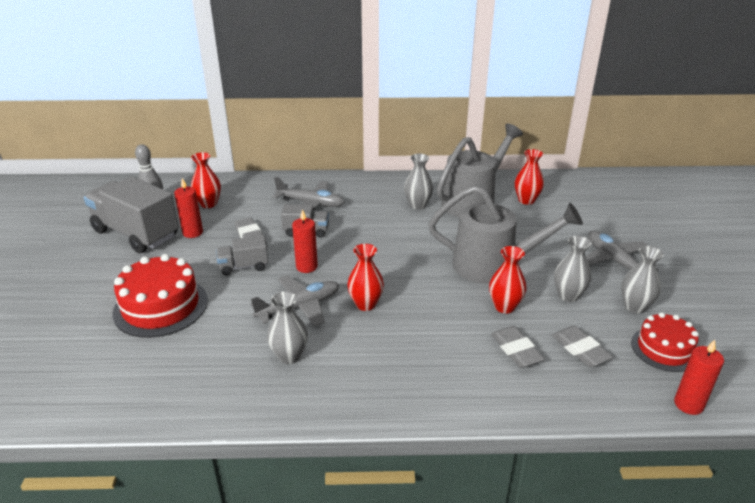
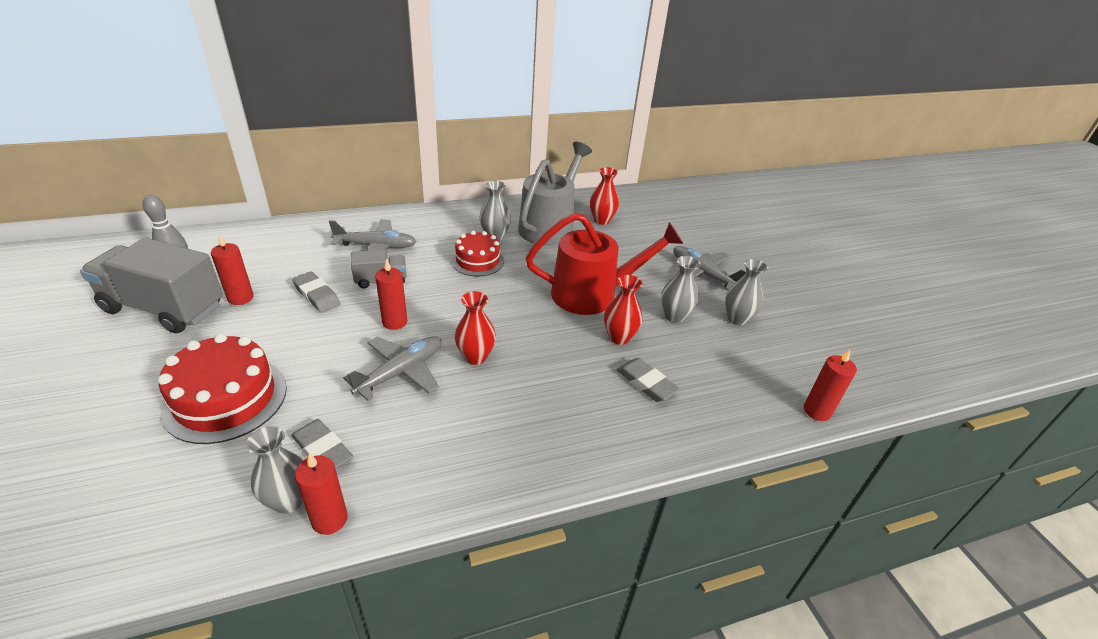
camera: 20 degrees left, 5 degrees up
(208, 204) = (251, 260): red vase -> none
(209, 408) = (329, 519): none -> red candle
(244, 266) = (319, 332): grey truck -> none
(289, 356) = (408, 434): grey vase -> grey vase (288, 500)
(493, 266) = (593, 294): grey watering can -> red watering can
(580, 349) = (705, 372): grey eraser -> grey eraser (322, 449)
(664, 349) = (777, 358): red cake -> red cake (477, 260)

